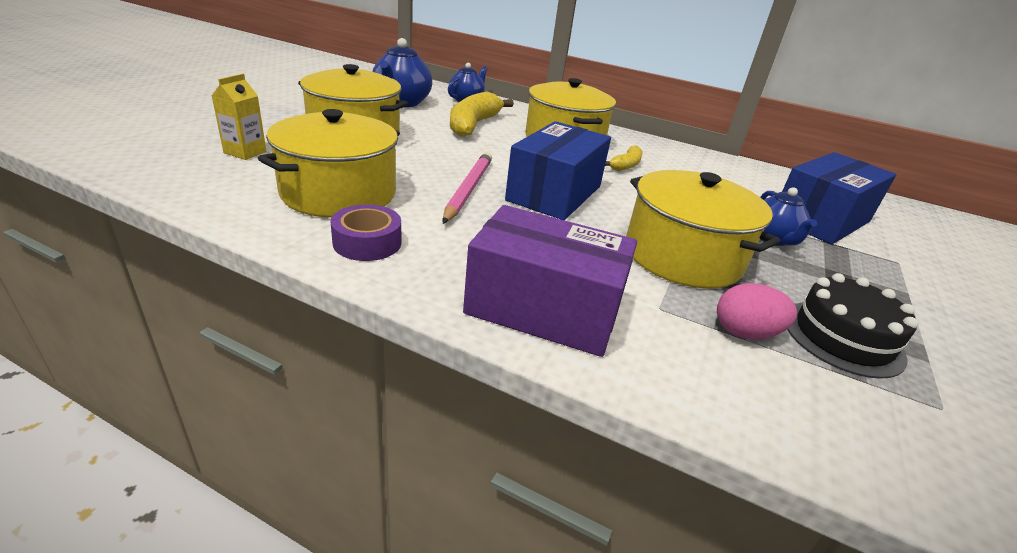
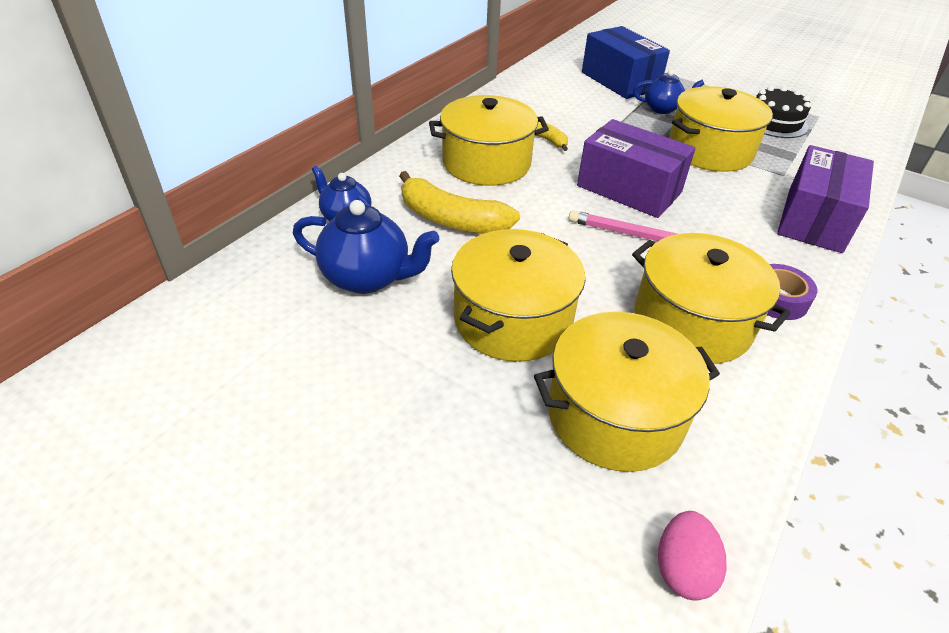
camera: 80 degrees left, 10 degrees up
(245, 152) = (615, 415): yellow carton -> yellow pot
(554, 193) = (629, 189): blue box -> purple box
(745, 333) = (791, 152): pink egg -> pink egg (682, 569)

